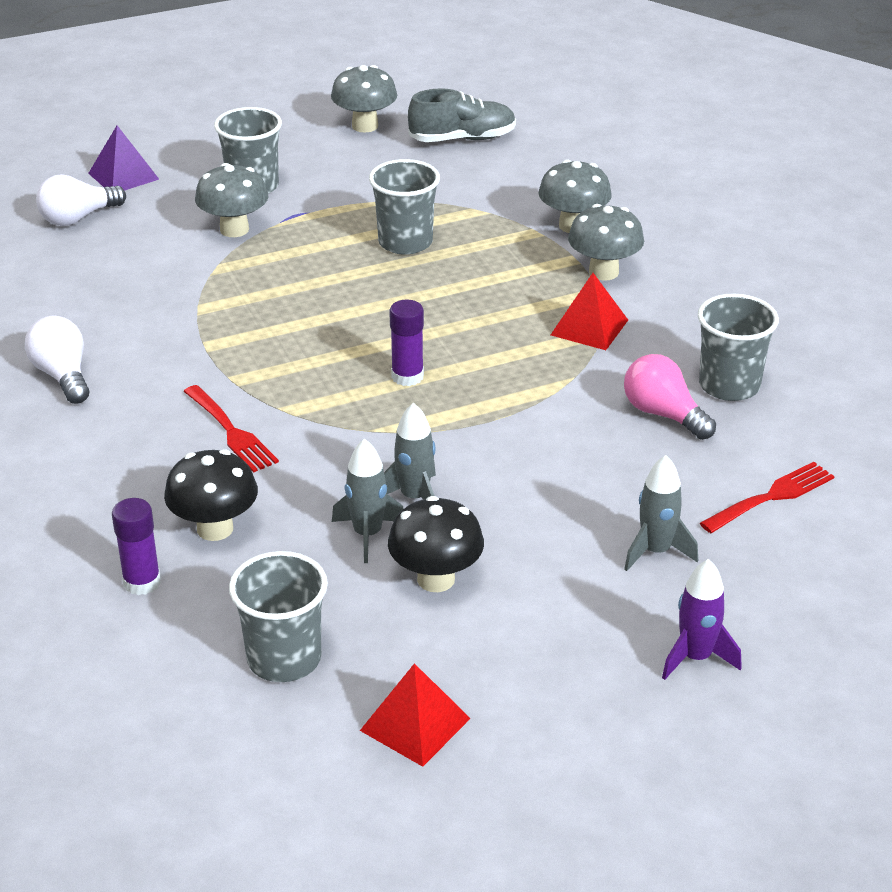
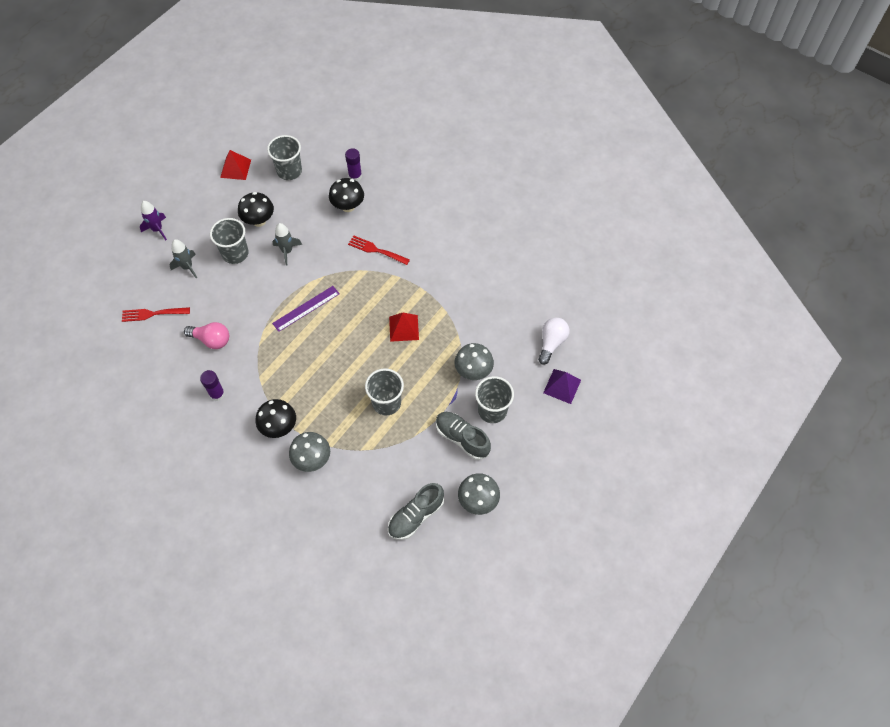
camera: 150 degrees right, 25 degrees up
(63, 376) = (464, 247): white light bulb -> none
(327, 177) = (462, 438): none -> grey shoe
(367, 534) = (293, 228): grey rocket -> none
(407, 376) = (328, 312): purple glue stick -> purple glue stick (217, 394)
(446, 395) = (306, 308): none -> purple ruler
(589, 327) = (267, 381): red pyramid -> red pyramid (404, 328)
(603, 272) = (279, 427): grey mushroom -> black mushroom
(729, 385) = (190, 371): grey cup -> grey cup (235, 253)
(772, 496) = (152, 314): red fork -> red fork turned 60 degrees clockwise

